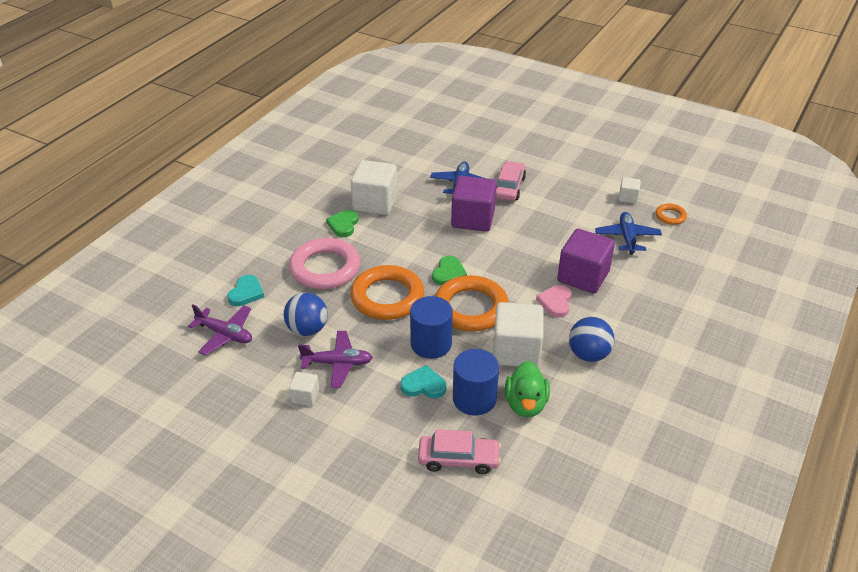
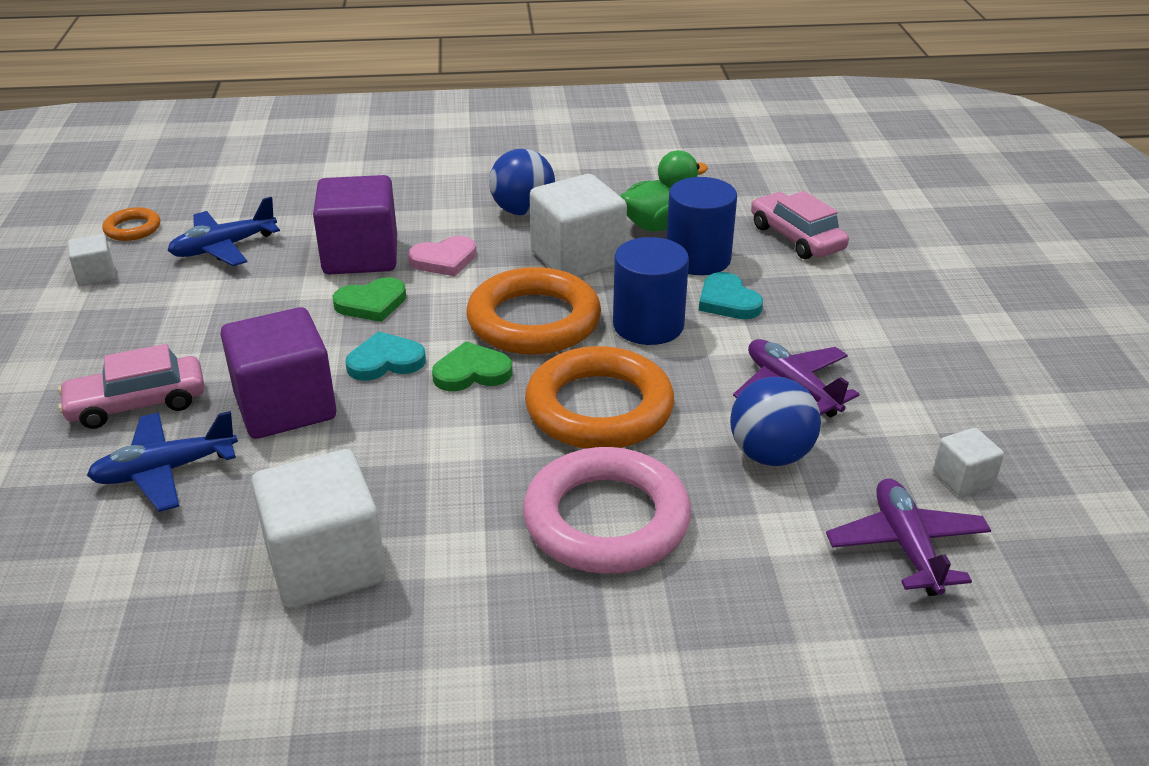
camera: 125 degrees left, 5 degrees down
(246, 293) = (788, 589): turquoise heart -> turquoise heart (385, 361)
(305, 396) = (883, 386): white cube -> white cube (963, 479)
(343, 225) = (448, 570): green heart -> green heart (371, 303)

